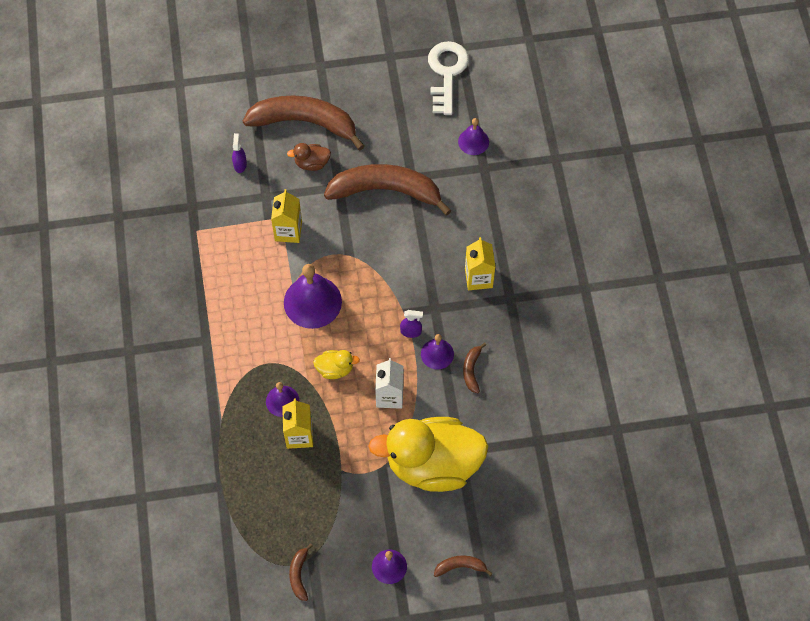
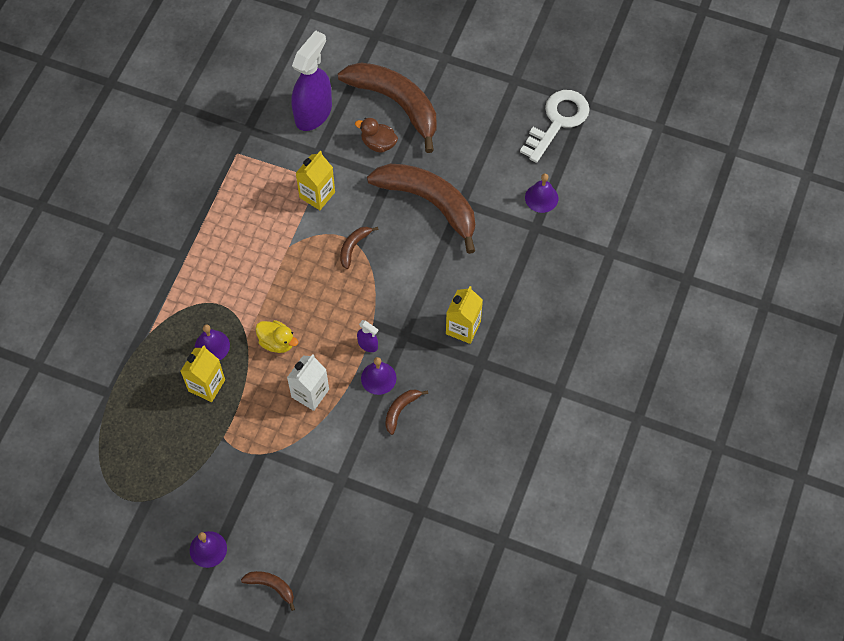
camera: 30 degrees right, 0 degrees up
(240, 164) = (313, 113): purple spray bottle -> purple spray bottle, size x2.34
(299, 574) = (125, 511): brown banana -> brown banana (353, 247)
(312, 302) = (297, 270): purple bell -> none
(433, 464) = (308, 478): yellow duck -> none

